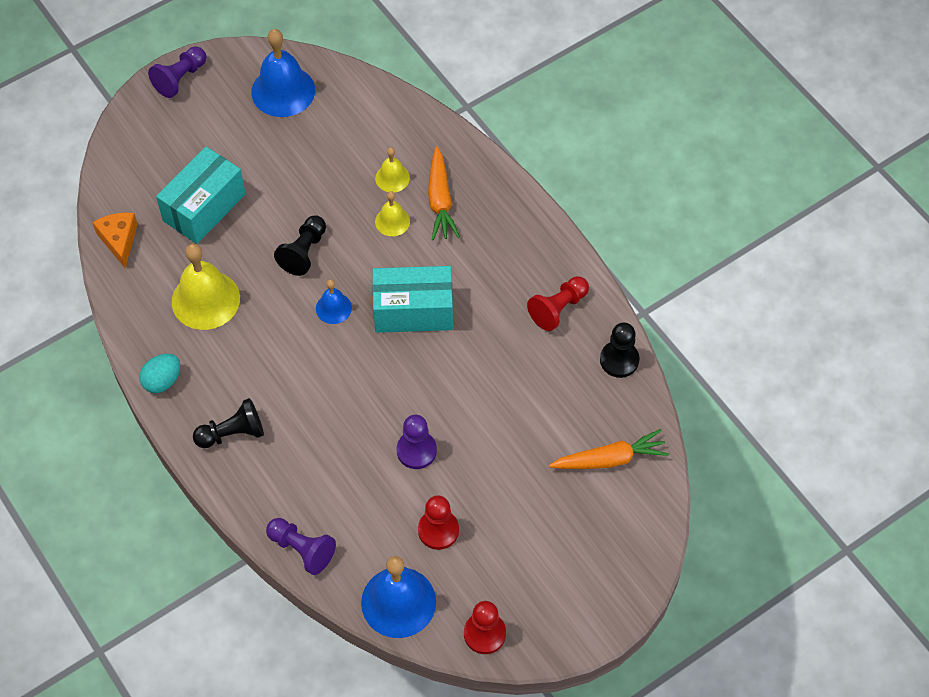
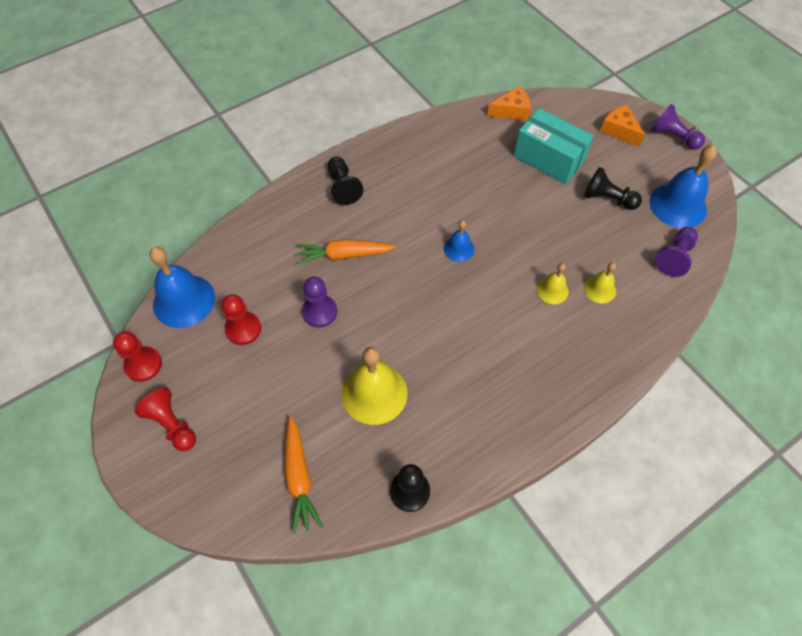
camera: 90 degrees right, 0 degrees up
(162, 381) = (389, 143): turquoise egg -> none
(165, 130) = (619, 130): none -> orange cheese
(205, 300) = (462, 164): yellow bell -> yellow bell (374, 393)
(302, 549) = (239, 234): purple pawn -> purple pawn (674, 257)
(304, 252) = (512, 226): black pawn -> black pawn (607, 199)
(413, 311) = (458, 308): turquoise box -> none
(440, 200) = (580, 328): orange carrot -> orange carrot (344, 255)
(558, 309) = (467, 433): red pawn -> red pawn (172, 424)

